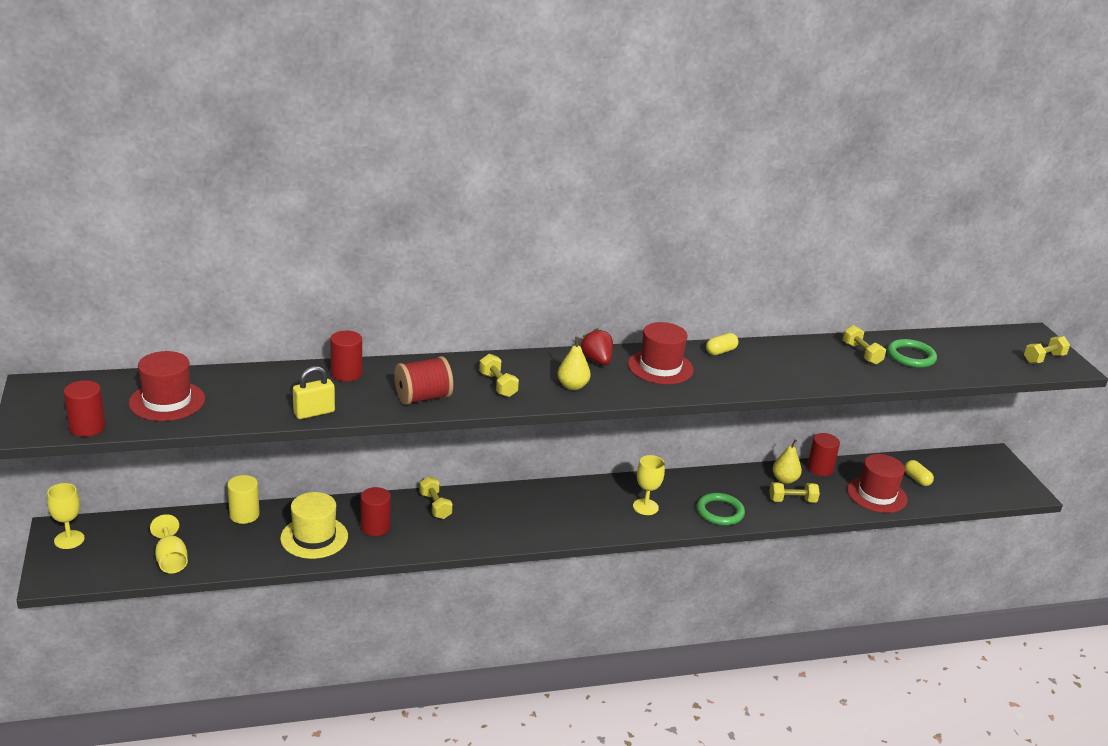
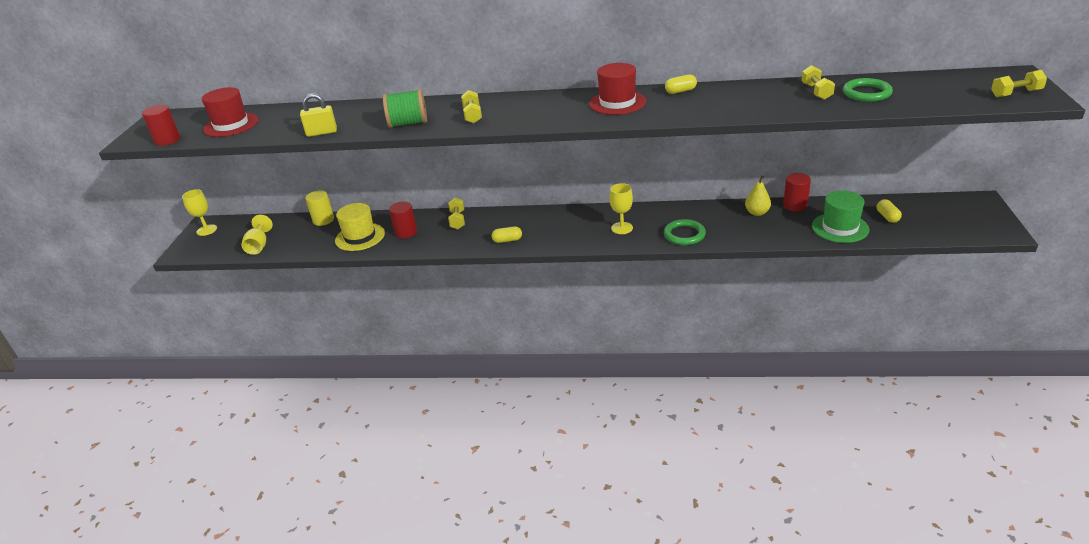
camera: 25 degrees right, 5 degrees up
(346, 373) = (366, 108): red cylinder -> none
(423, 398) = (408, 123): red spool -> green spool
(516, 531) = (507, 240): none -> yellow capsule
(572, 386) = (532, 116): yellow pear -> none
(597, 360) = (566, 98): red strawberry -> none
(792, 500) = (755, 229): yellow dumbbell -> none
(876, 495) = (840, 228): red hat -> green hat

